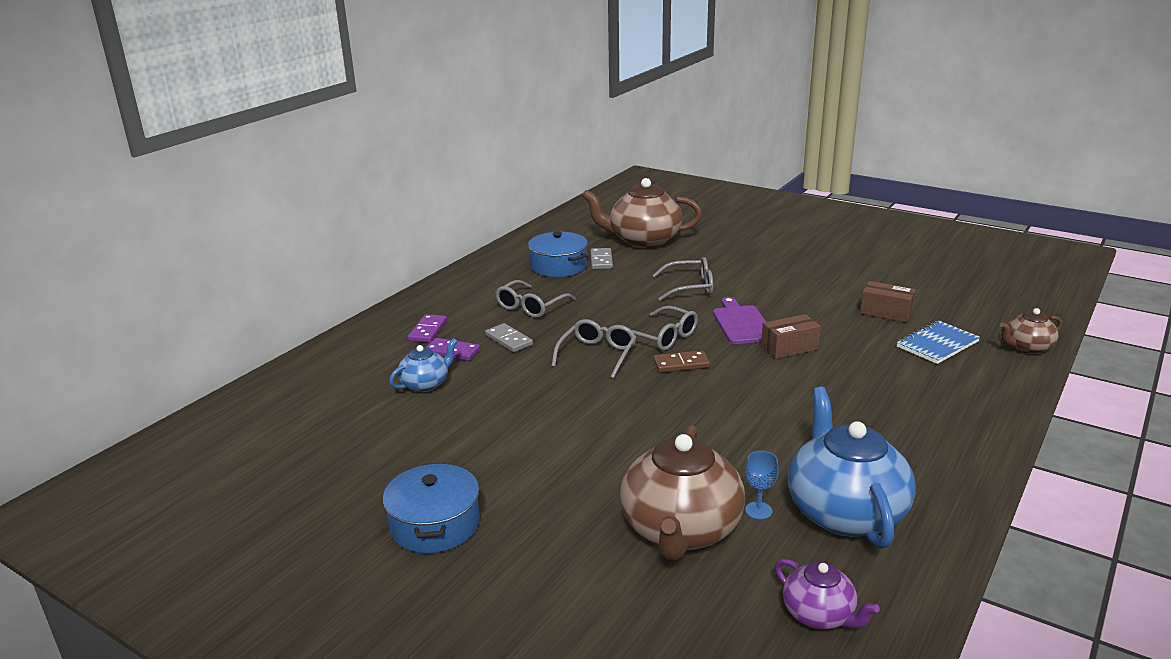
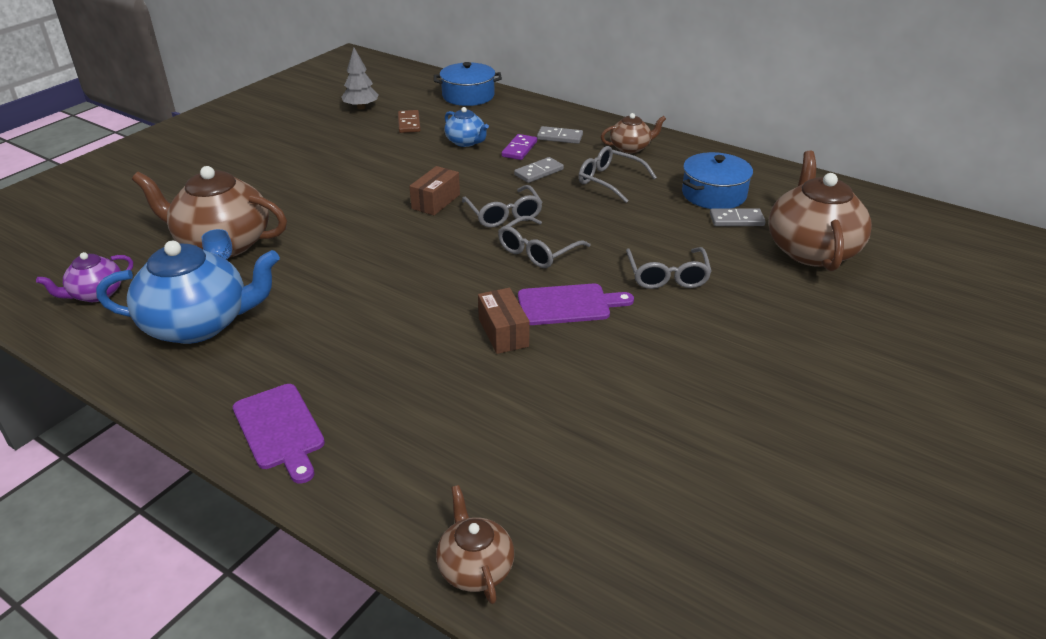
camera: 90 degrees right, 10 degrees up
(284, 474) = (361, 107): none -> grey tree
(428, 331) = (559, 137): purple domino -> grey domino
(434, 525) = (281, 156): blue pot -> blue pot (468, 96)
(462, 297) = (630, 148): none -> brown teapot
(597, 355) = (504, 214): grey glasses -> grey glasses turned 45 degrees clockwise
(681, 364) = (478, 259): brown domino -> brown domino (409, 123)
(886, 312) = (598, 434): brown box -> brown box (436, 201)
(937, 344) = (497, 465): blue notebook -> none
(961, 435) = (280, 429): none -> purple cutting board

